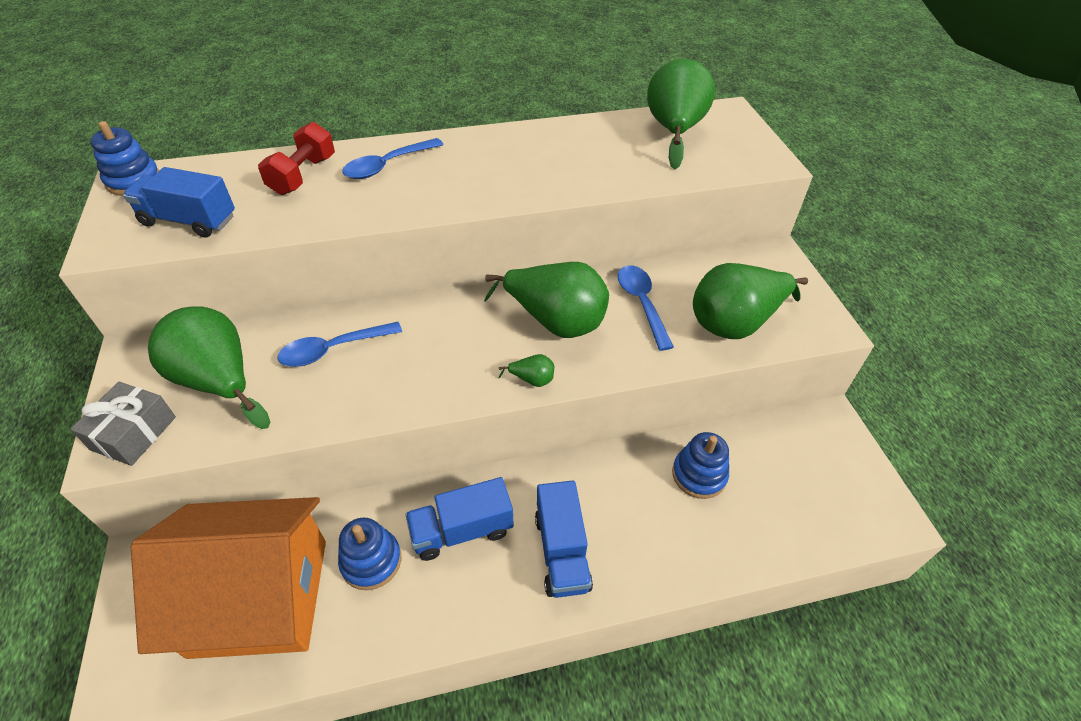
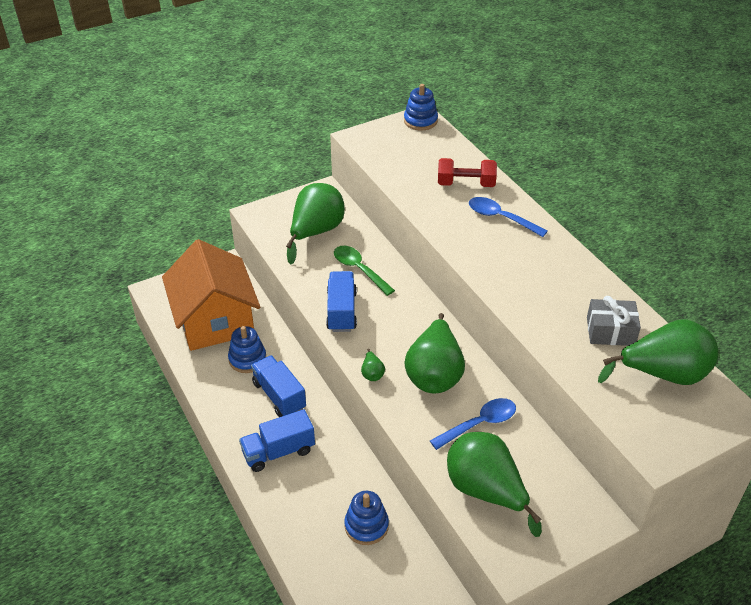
camera: 75 degrees right, 5 degrees down
(134, 433) = (270, 216): grey gift -> grey gift (610, 331)
(189, 221) = (395, 157): blue truck -> blue truck (341, 311)
(333, 349) = (359, 269): blue spoon -> green spoon

